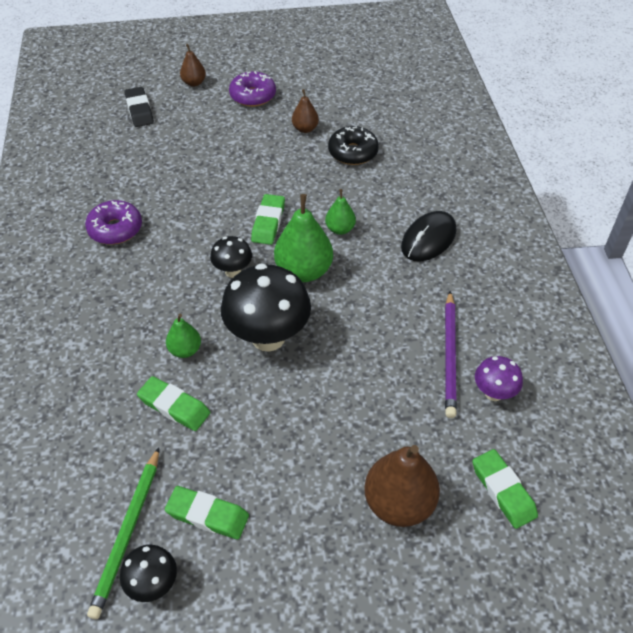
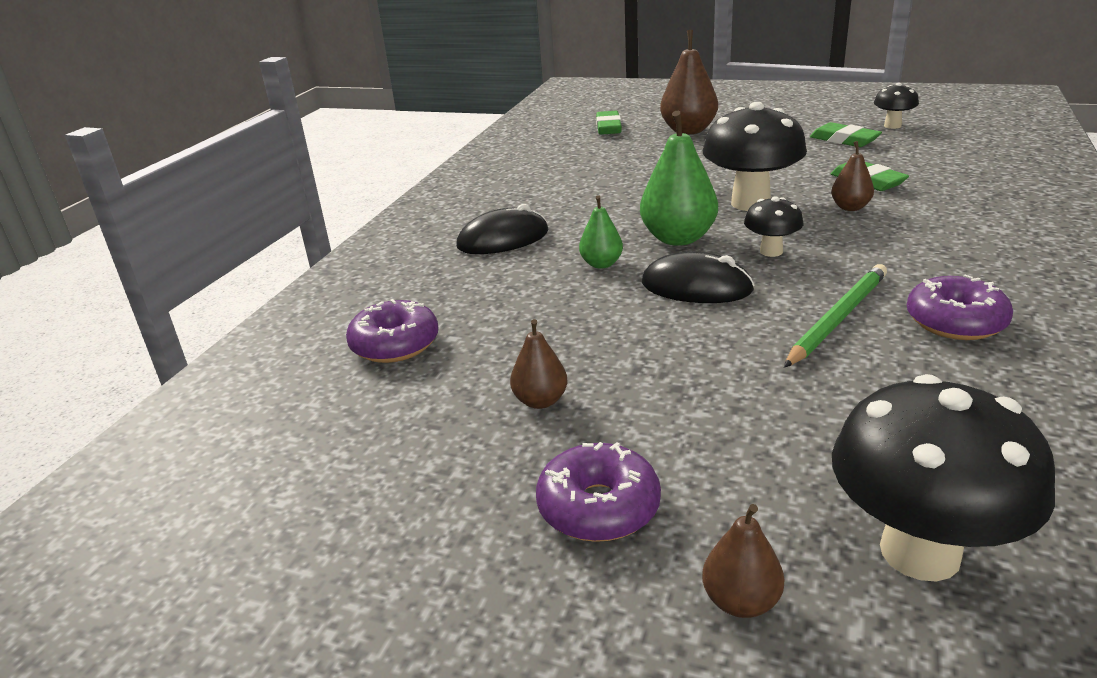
camera: 150 degrees left, 20 degrees down
(128, 533) = (914, 141): green pencil -> green pencil (837, 318)
(139, 110) = (920, 552): black eraser -> black mushroom
(185, 350) = (850, 207): green pear -> brown pear
(268, 222) = (696, 287): green eraser -> black mouse
(353, 152) = (495, 344): black donut -> none
(403, 139) = (395, 344): none -> purple donut
(450, 355) = (578, 173): purple pencil -> none
(493, 393) = (564, 156): purple mushroom -> none

